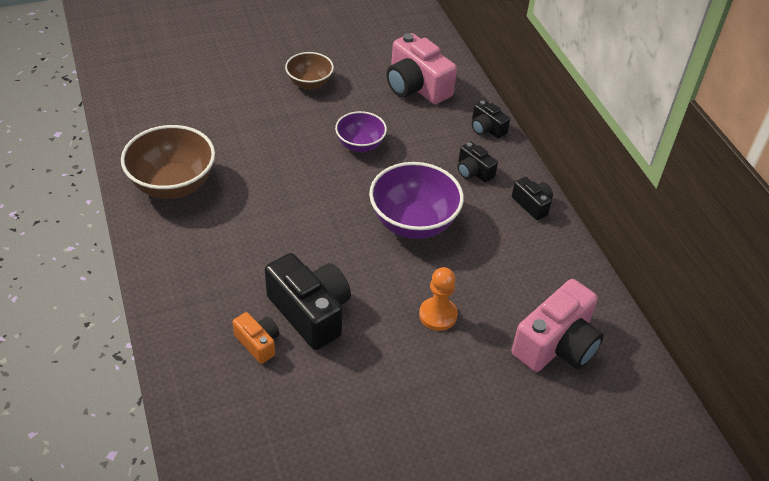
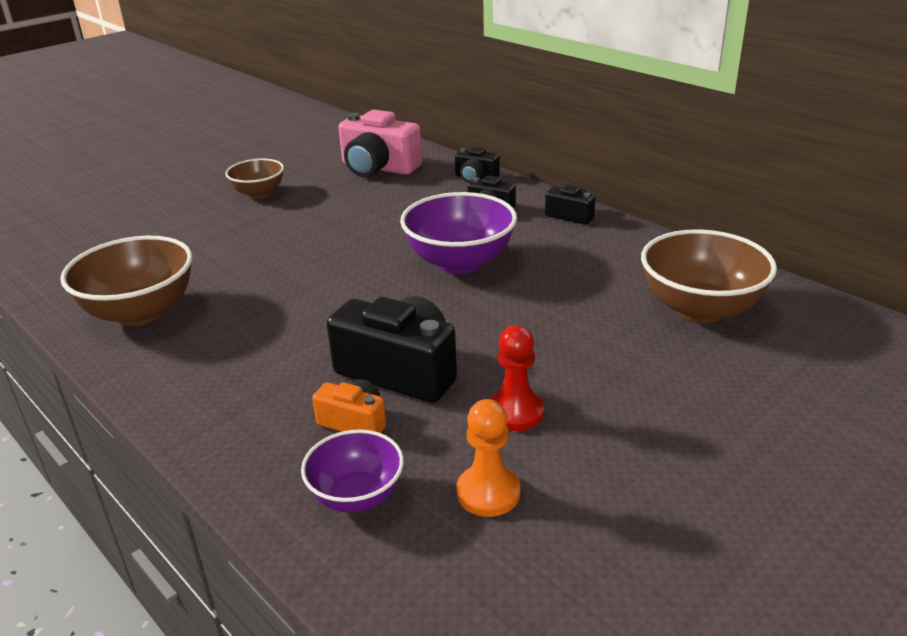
camera: 20 degrees left, 15 degrees down
(360, 145) = (351, 222): purple bowl -> purple bowl (356, 496)
(362, 380) = (515, 412): none -> red pawn
(438, 315) = (552, 326): orange pawn -> orange pawn (488, 493)
(556, 344) = (700, 309): pink camera -> brown bowl

